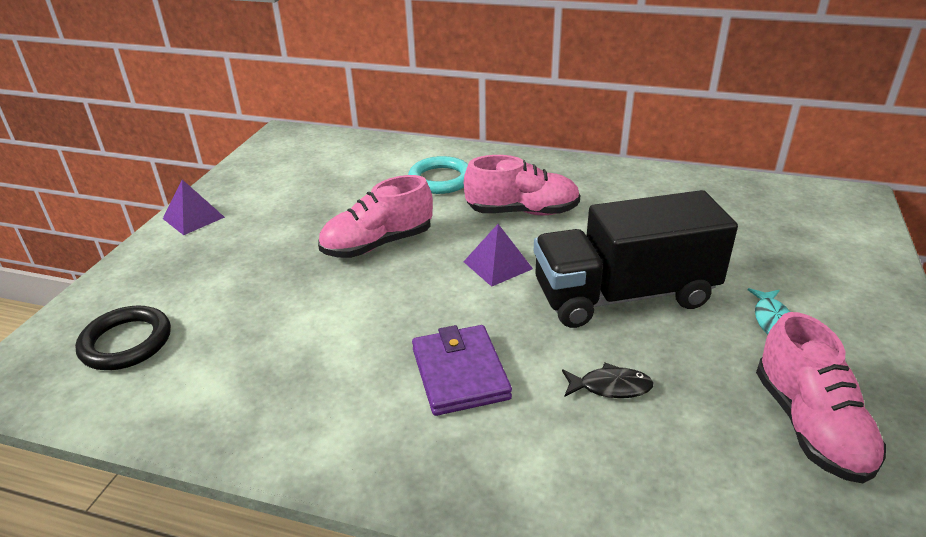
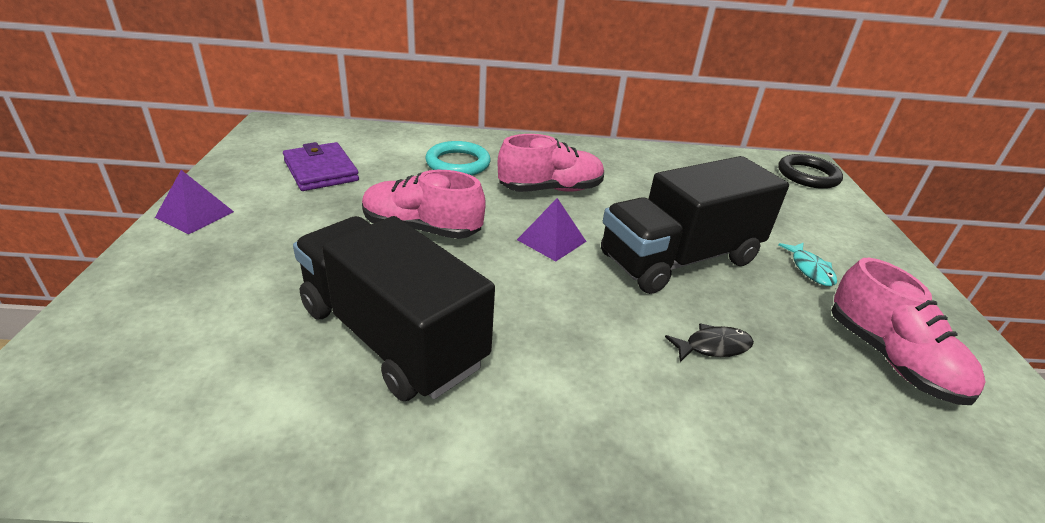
camera: 20 degrees left, 0 degrees up
(126, 342) = (154, 366): black ring -> black ring (808, 175)
(312, 340) = (392, 336): none -> black truck
(378, 244) = (421, 229): pink shoe -> pink shoe turned 60 degrees clockwise
(460, 373) = (567, 352): purple wallet -> purple wallet (321, 171)

